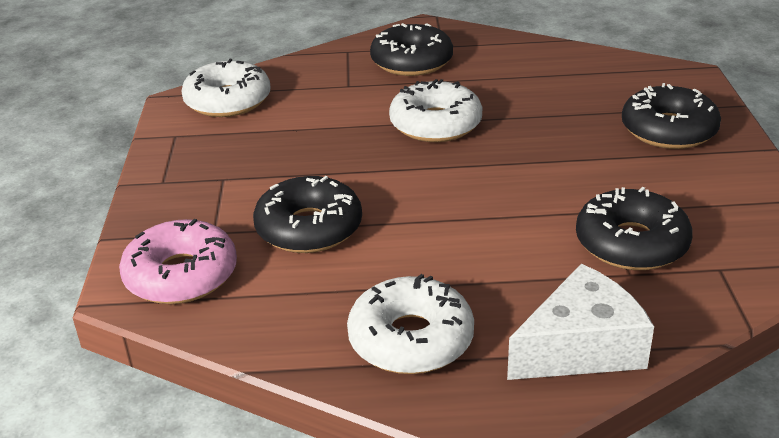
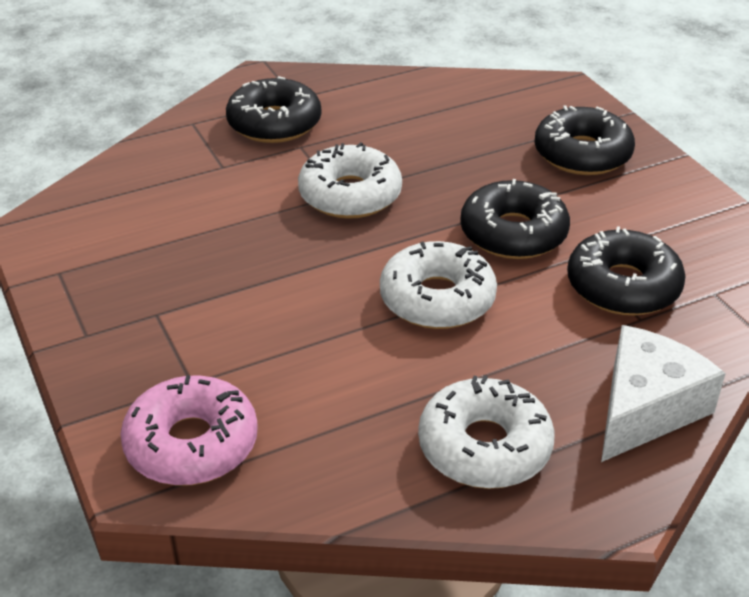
camera: 25 degrees left, 5 degrees up
(228, 101) = (93, 214): white donut -> white donut (437, 299)
(309, 228) = (296, 350): black donut -> black donut (513, 233)

